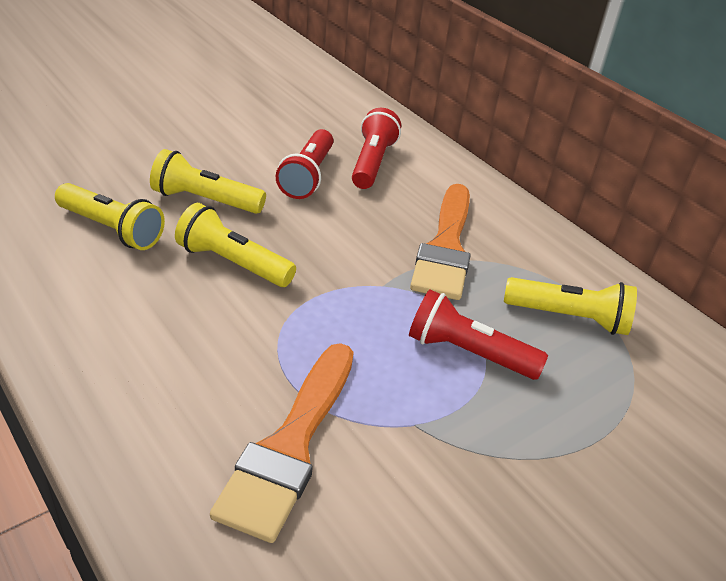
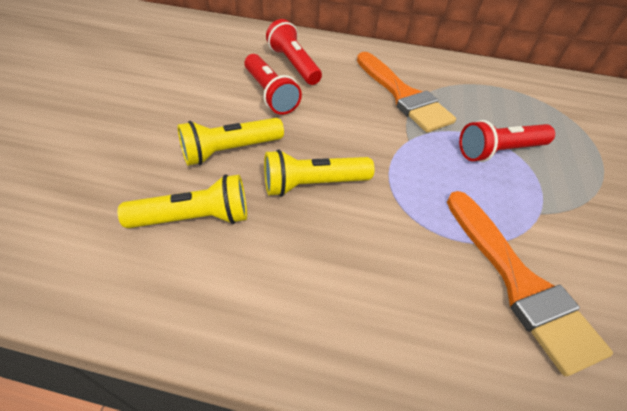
camera: 40 degrees left, 10 degrees up
(569, 318) = (503, 100): yellow flashlight -> none

